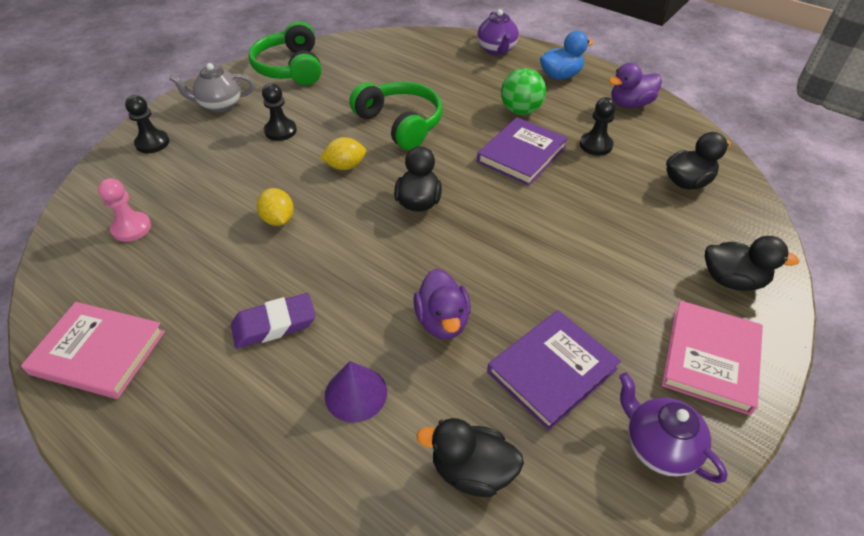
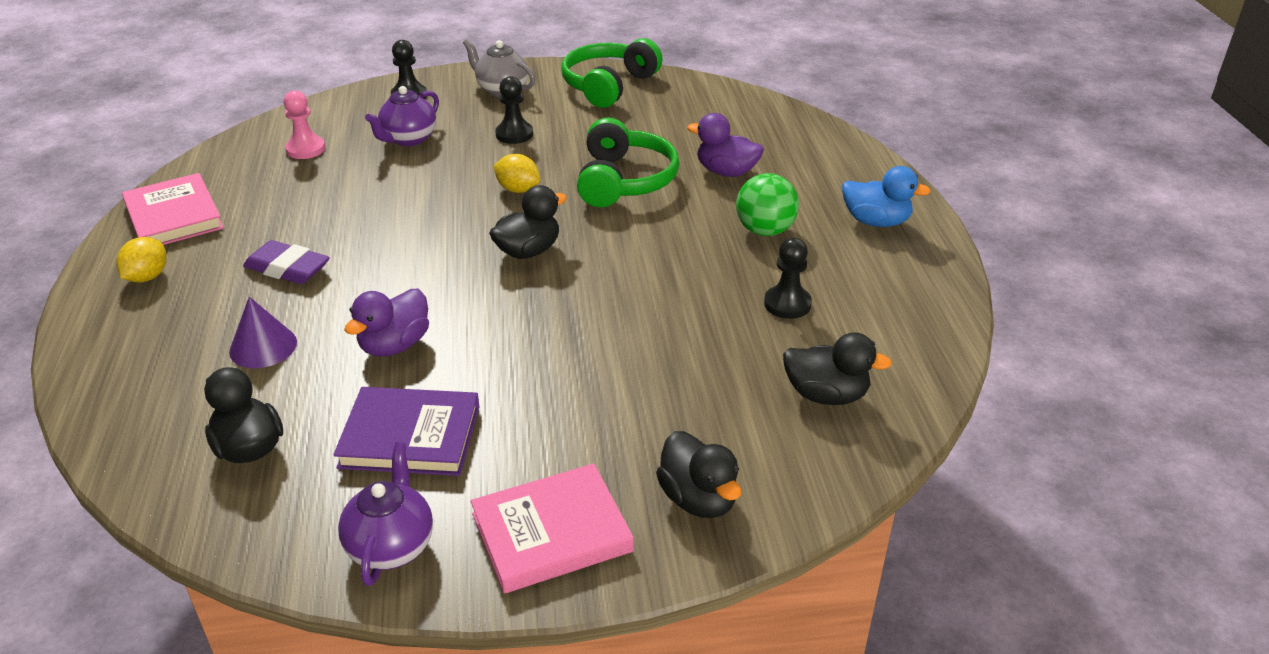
camera: 45 degrees right, 10 degrees down
(278, 219) = (404, 200): yellow lemon -> yellow lemon (147, 277)
(497, 50) = (848, 162): purple teapot -> purple teapot (408, 139)
(521, 154) = (692, 268): purple book -> none
(630, 104) = (908, 290): purple duck -> purple duck (726, 172)

